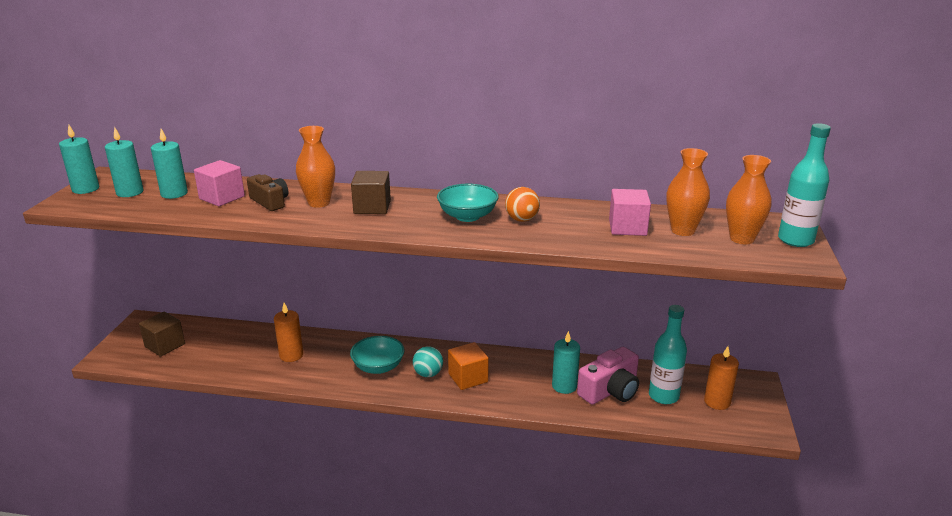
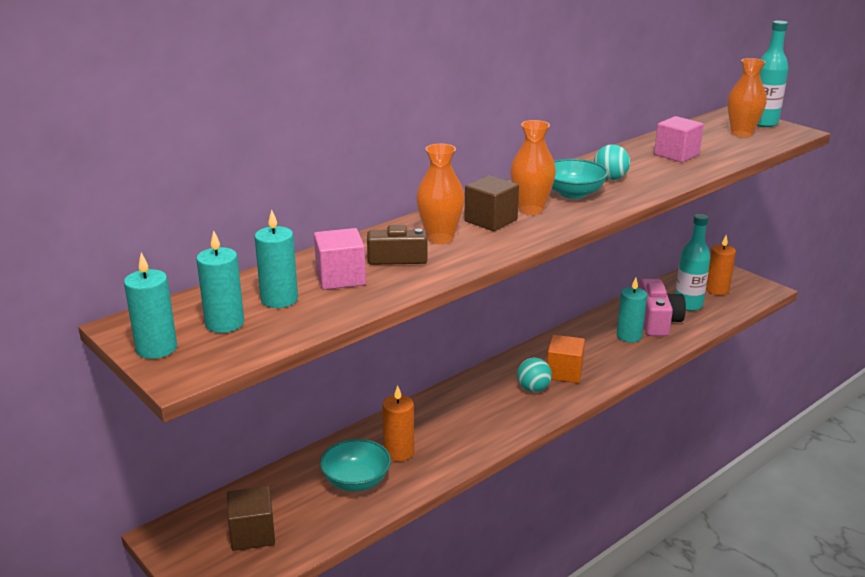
camera: 50 degrees left, 0 degrees up
(378, 367) = (488, 410): turquoise bowl -> turquoise bowl (356, 481)
(522, 220) = (610, 179): orange ball -> turquoise ball
(682, 231) = (705, 143): orange vase -> orange vase (531, 210)

